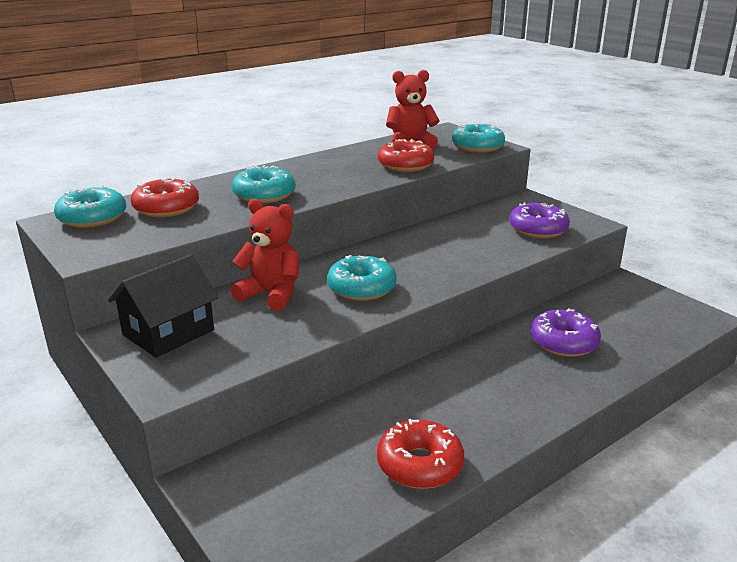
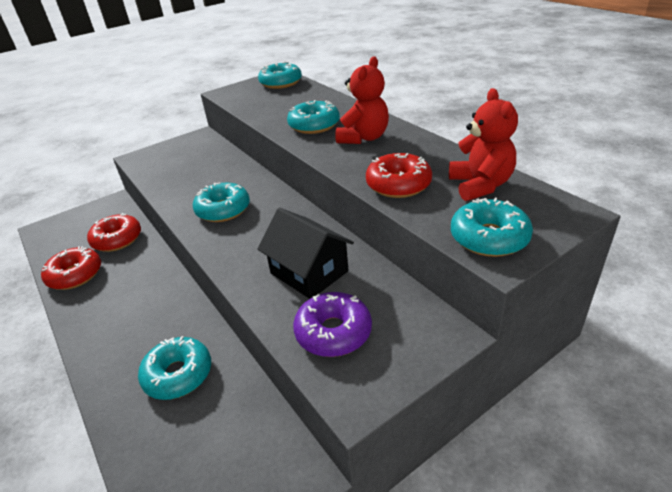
camera: 95 degrees right, 10 degrees up
(166, 208) = (293, 98): red donut -> red donut (117, 239)
(168, 332) = (193, 149): black house -> black house (309, 272)
(271, 294) = (227, 174): red teddy bear -> red teddy bear (363, 138)
(563, 342) = (178, 374): purple donut -> turquoise donut

